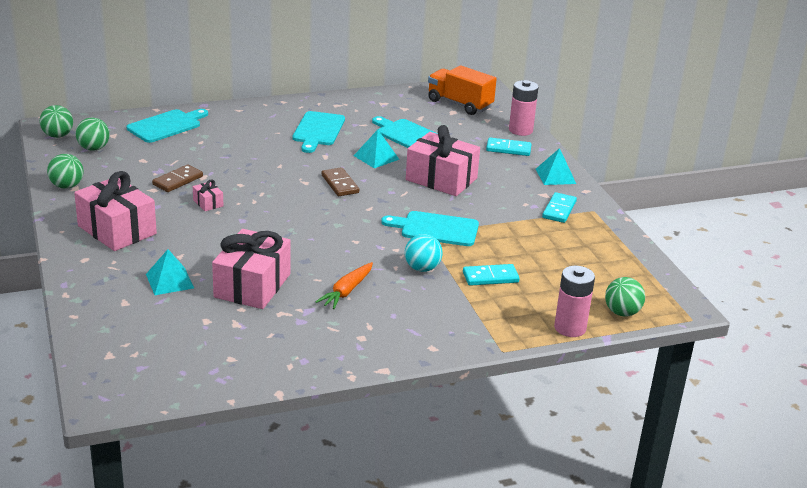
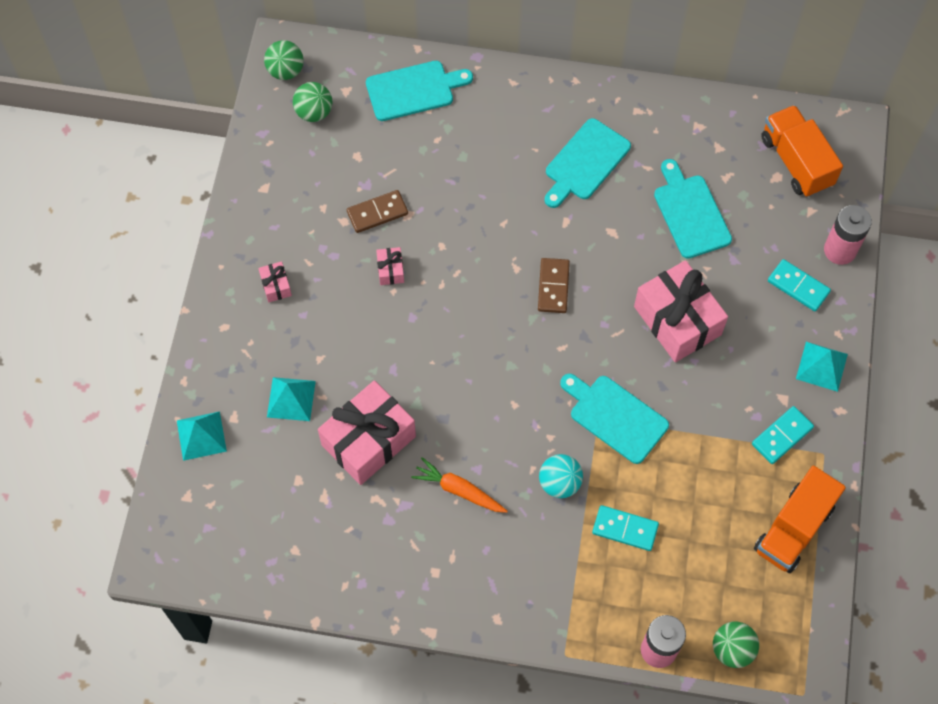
camera: 30 degrees right, 35 degrees up
(67, 186) = (257, 181): green ball -> none
(117, 230) = (276, 286): pink gift -> pink gift, size x0.43
(346, 291) = (459, 490): orange carrot -> orange carrot turned 60 degrees clockwise
(376, 157) = (624, 246): turquoise pyramid -> turquoise pyramid (201, 436)
(607, 247) = (793, 528): none -> orange truck

